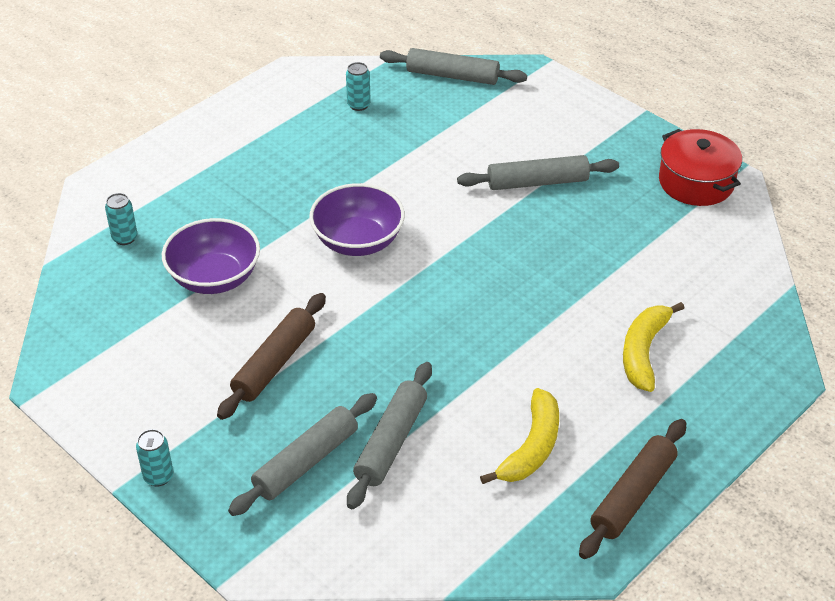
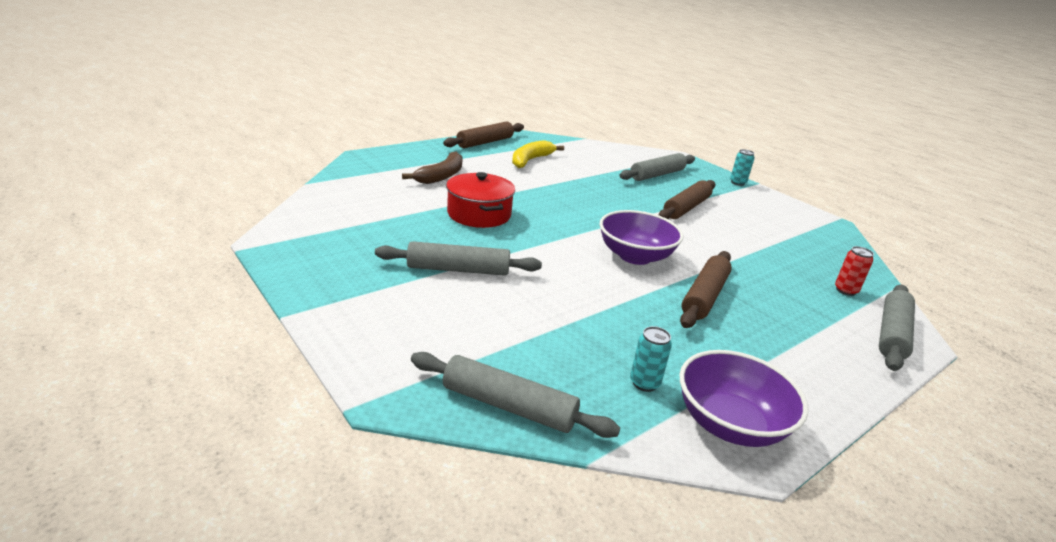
camera: 175 degrees left, 15 degrees down
(125, 238) = (845, 290): turquoise can -> red can
(214, 278) = (749, 253): purple bowl -> purple bowl (730, 424)
(290, 197) = (704, 296): none -> brown rolling pin
(391, 442) = (609, 173): grey rolling pin -> grey rolling pin (892, 334)
(643, 352) = (441, 176): yellow banana -> brown banana
(696, 182) = (305, 245): red pot -> red pot (479, 214)

